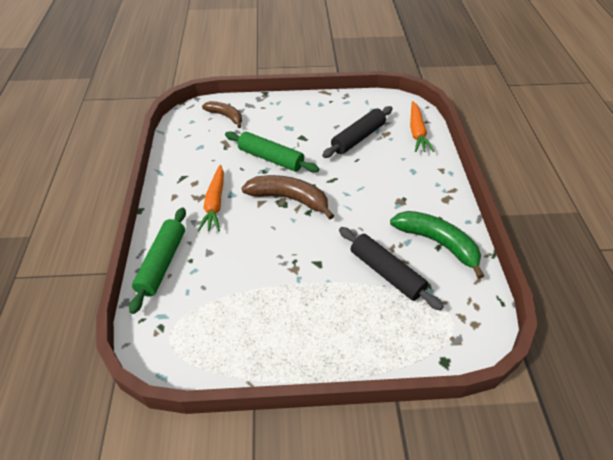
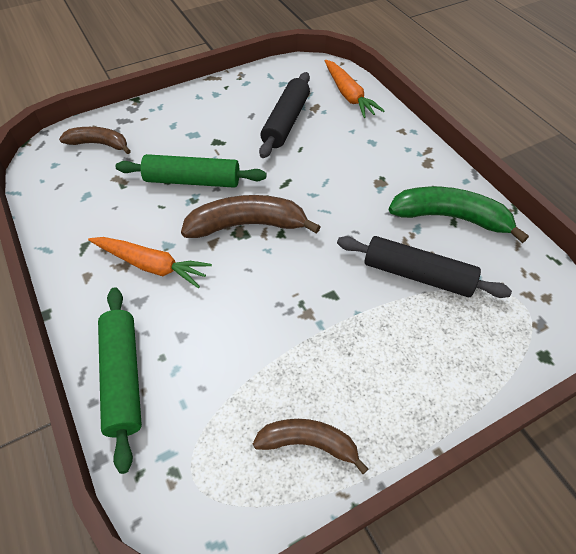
camera: 25 degrees left, 5 degrees up
(215, 203) = (151, 265): orange carrot -> orange carrot turned 45 degrees counterclockwise
(247, 345) = (308, 443): none -> brown banana

